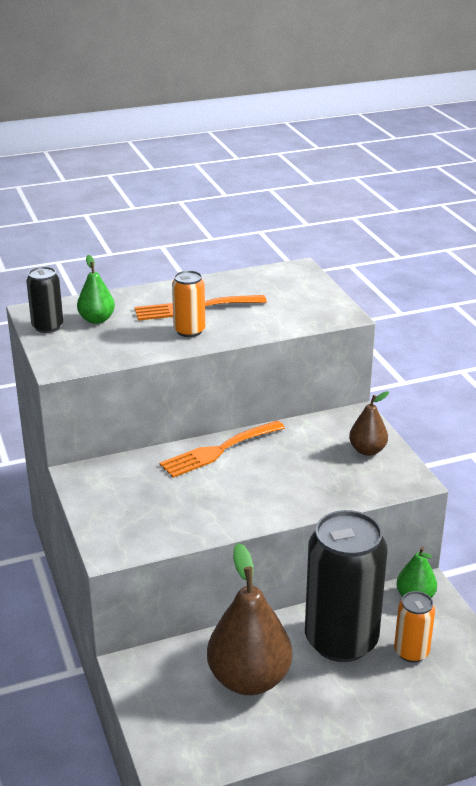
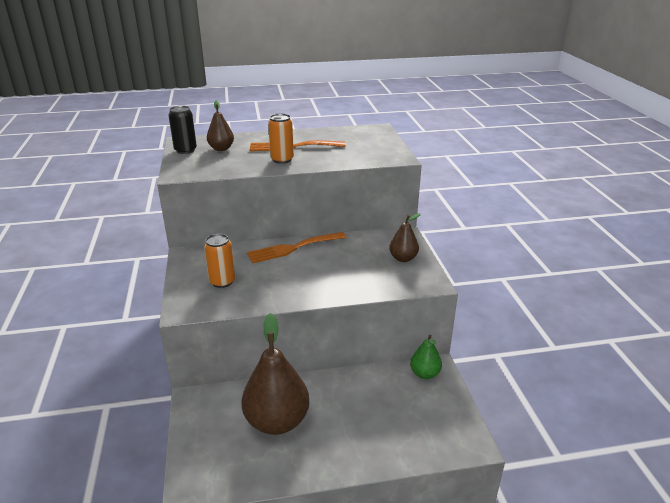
camera: 10 degrees right, 0 degrees up
(97, 320) = (221, 148): green pear -> brown pear
(341, 640) = (357, 400): black can -> none
(411, 652) = (410, 416): orange can -> orange can (222, 281)

